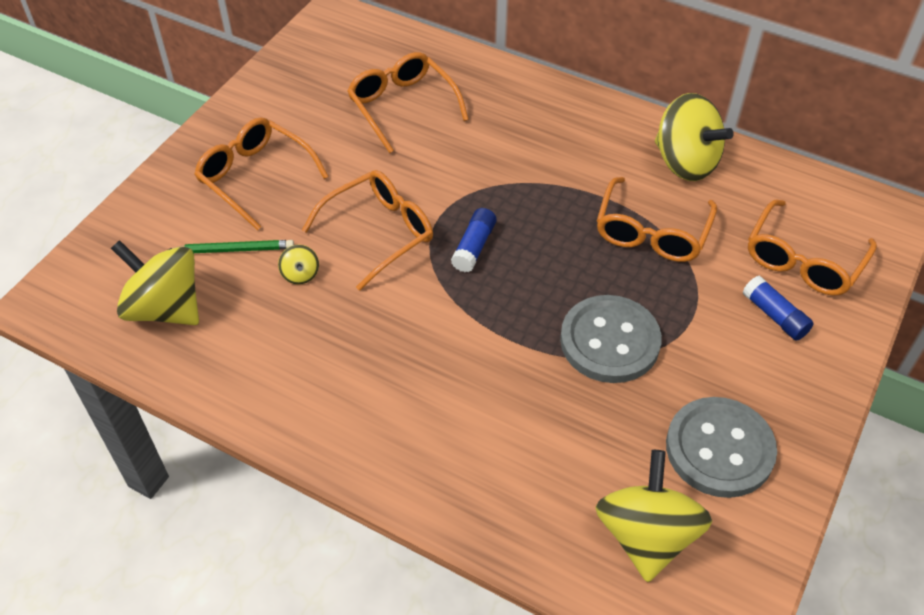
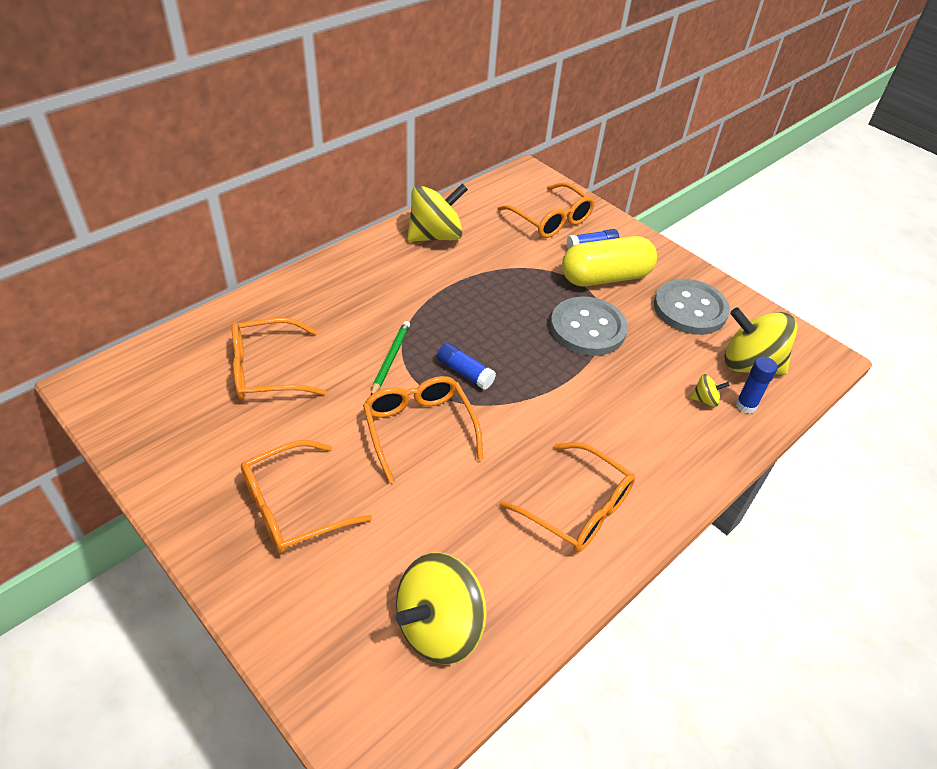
camera: 75 degrees left, 5 degrees down
(234, 249) = (386, 546): green pencil -> green pencil (390, 359)
(300, 274) = (443, 499): yellow spinning top -> yellow spinning top (705, 400)
(562, 536) = (745, 405): none -> blue glue stick
(652, 231) = (494, 274): orange glasses -> orange glasses (576, 507)
(722, 342) = (605, 277): none -> yellow capsule

